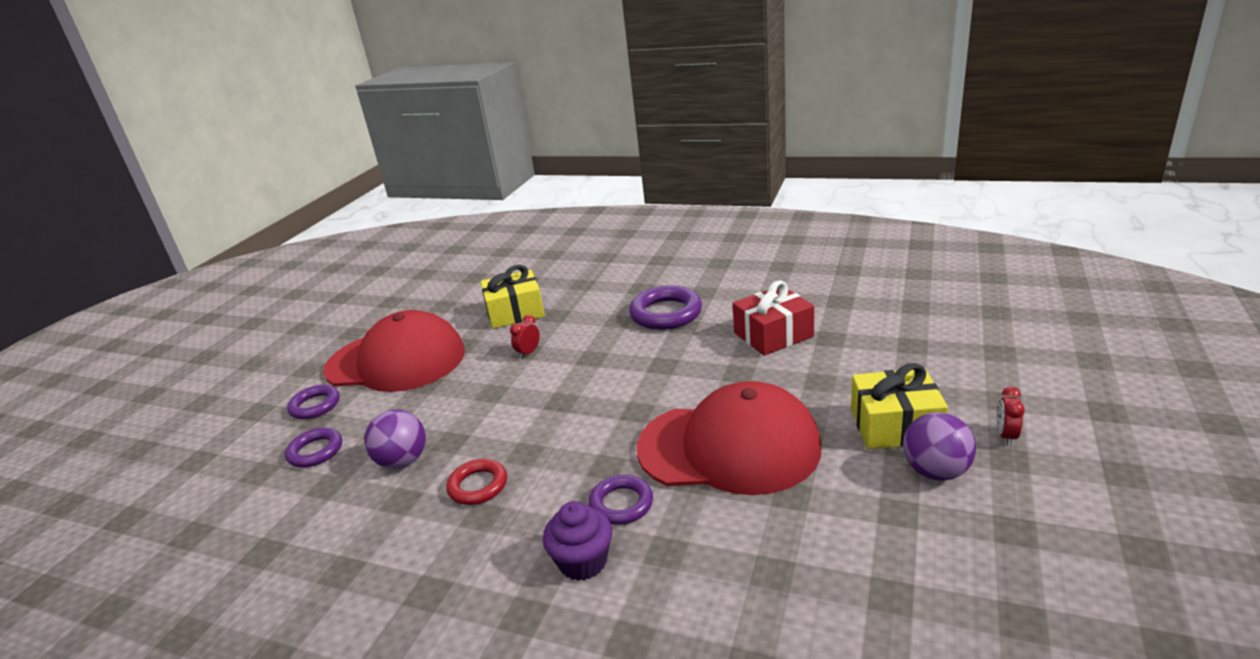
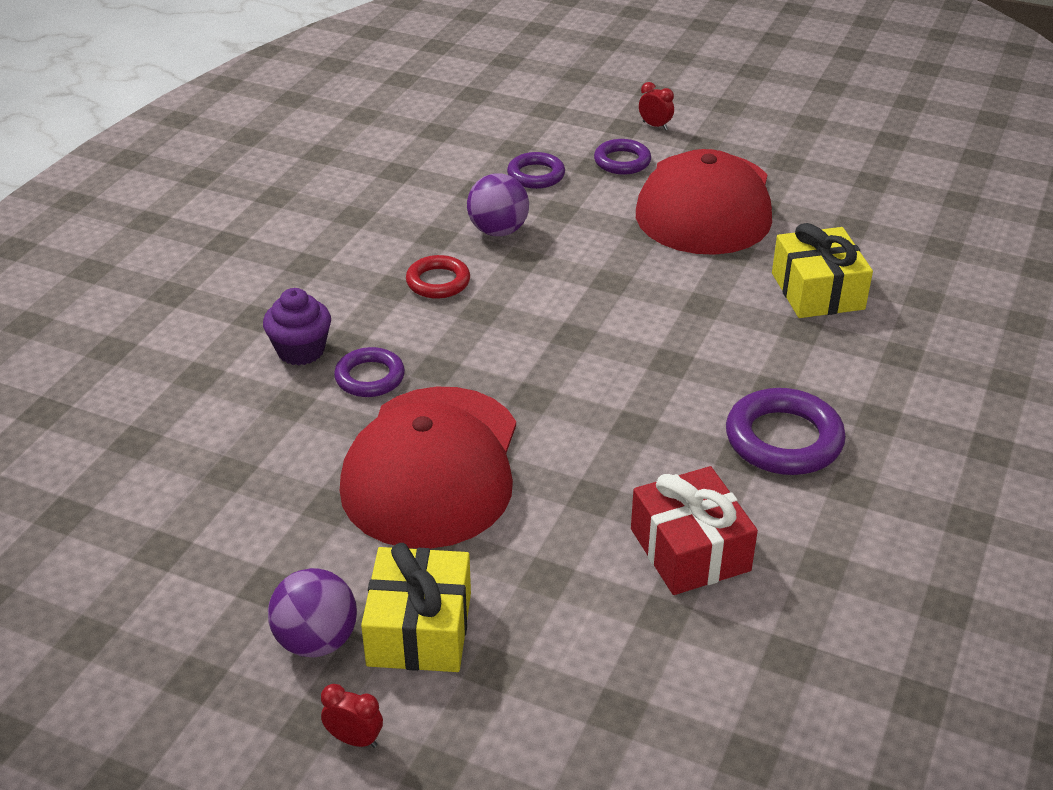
camera: 90 degrees right, 10 degrees up
(528, 353) = (698, 306): red clock -> red clock (655, 126)

